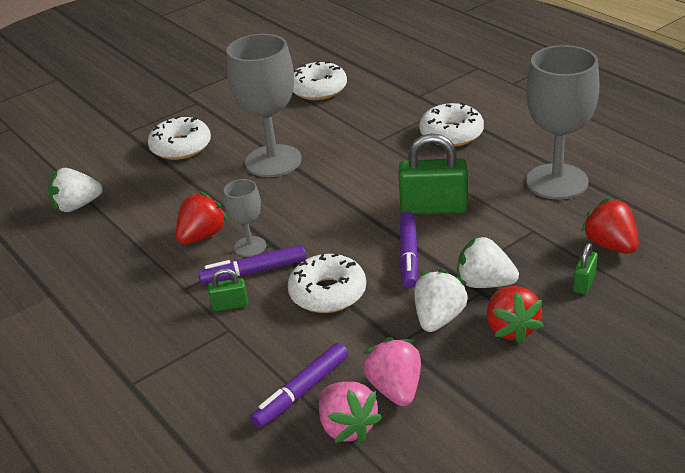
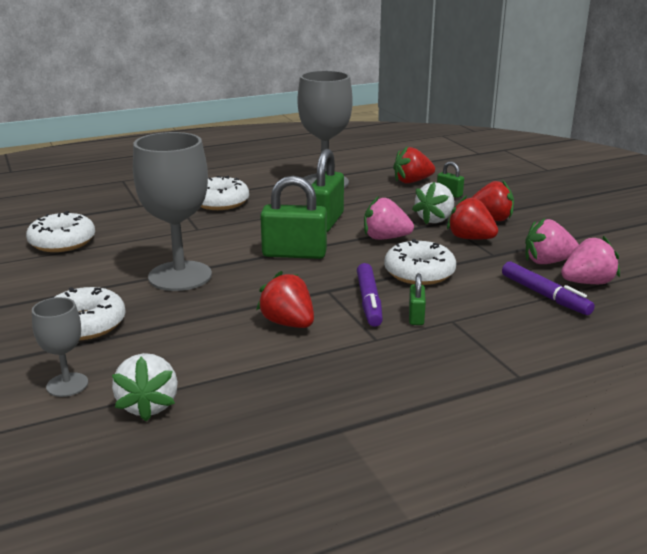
camera: 80 degrees left, 10 degrees down
(250, 247) = (326, 300): grey goblet -> grey goblet (67, 385)
(343, 207) = (294, 254): none -> green padlock
(409, 255) = (385, 238): purple marker -> pink strawberry
(439, 318) = (470, 238): white strawberry -> red strawberry

